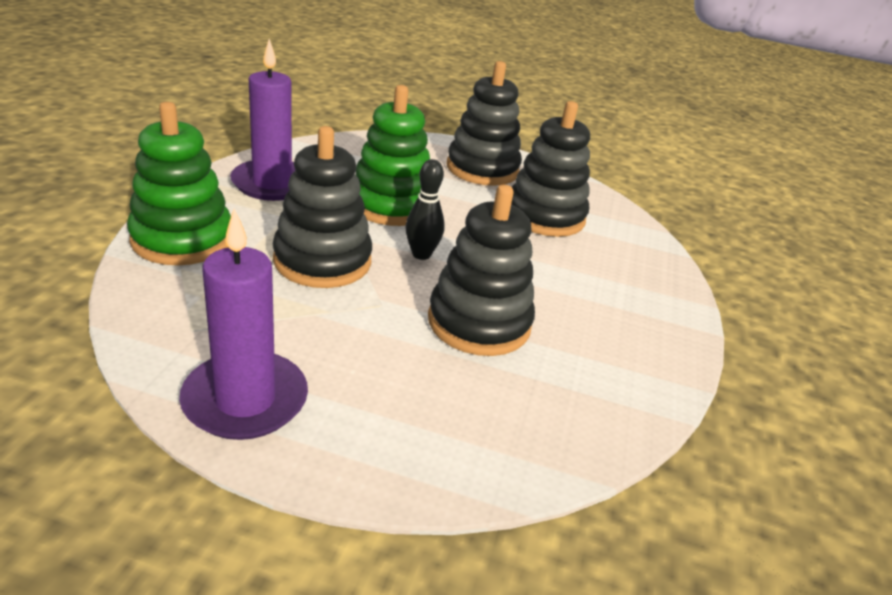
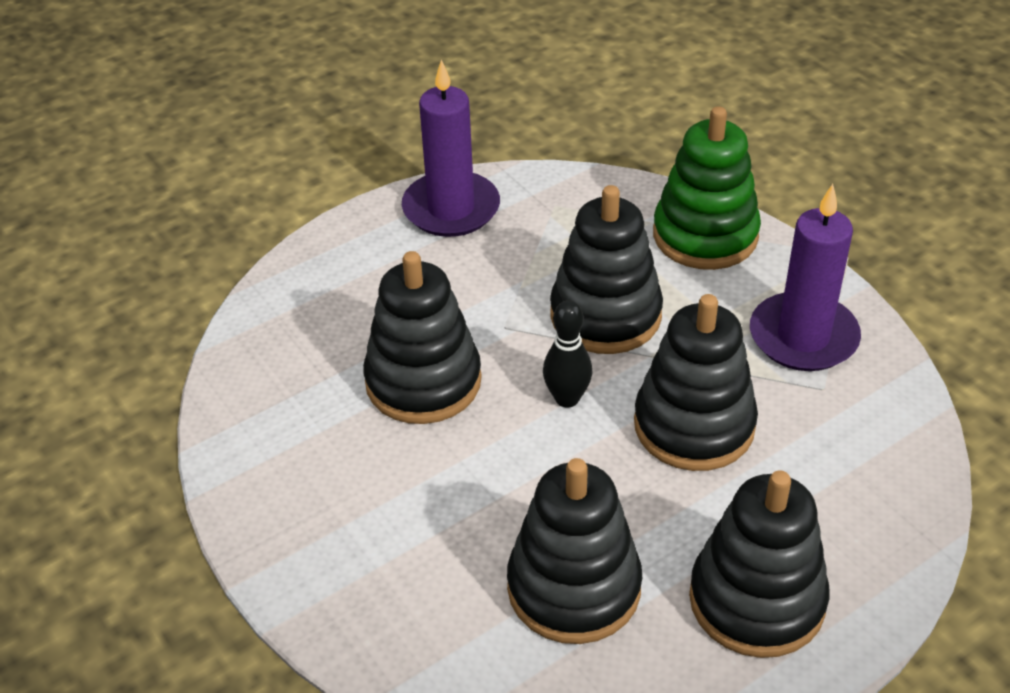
camera: 135 degrees right, 10 degrees up
(391, 205) = (694, 425): green stacking toy -> black stacking toy

